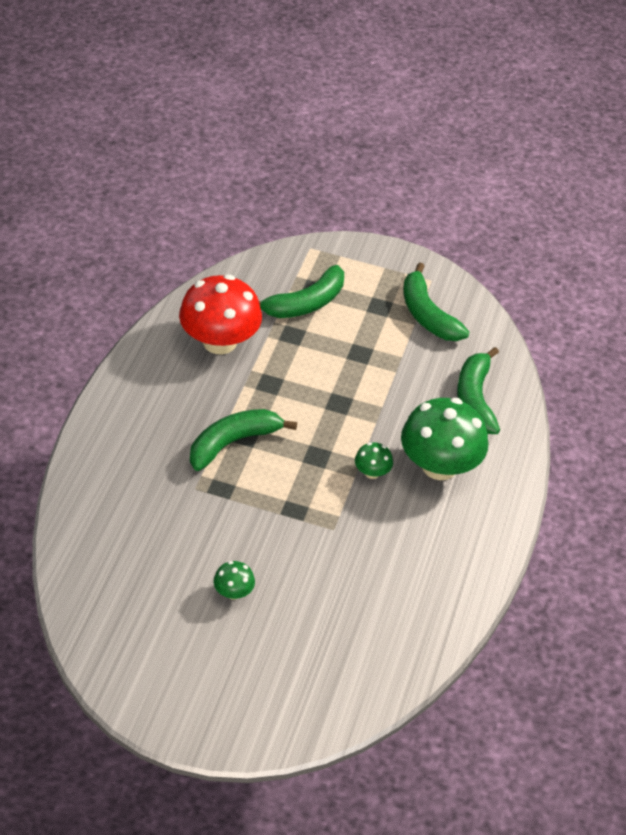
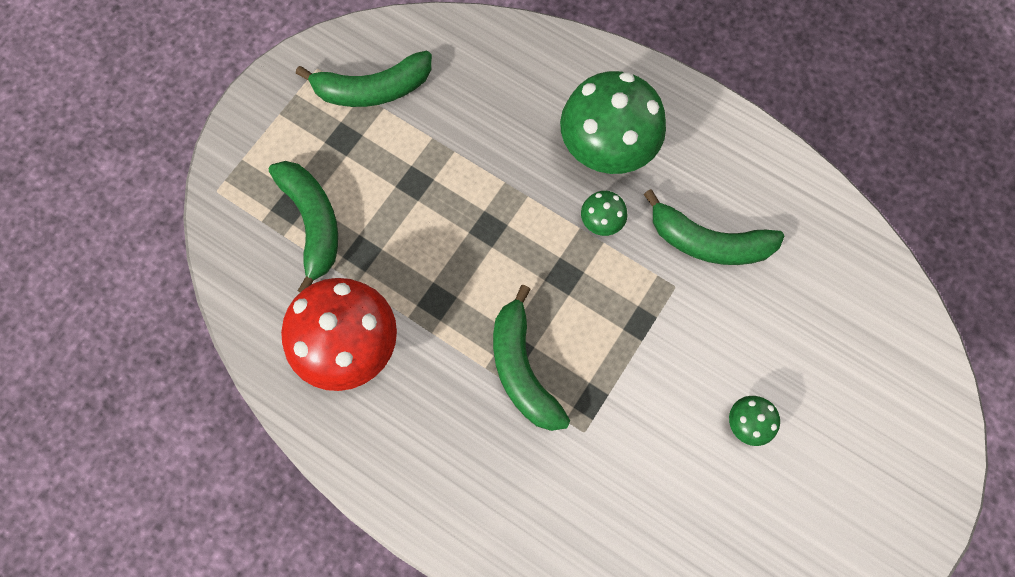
camera: 70 degrees left, 25 degrees up
(475, 399) = (518, 79): green banana -> green banana (708, 242)

